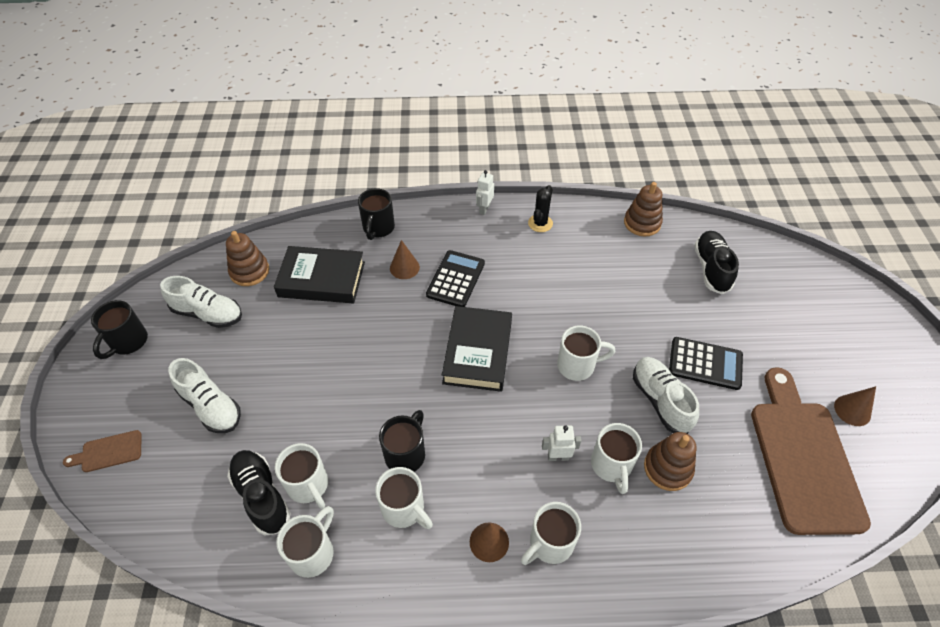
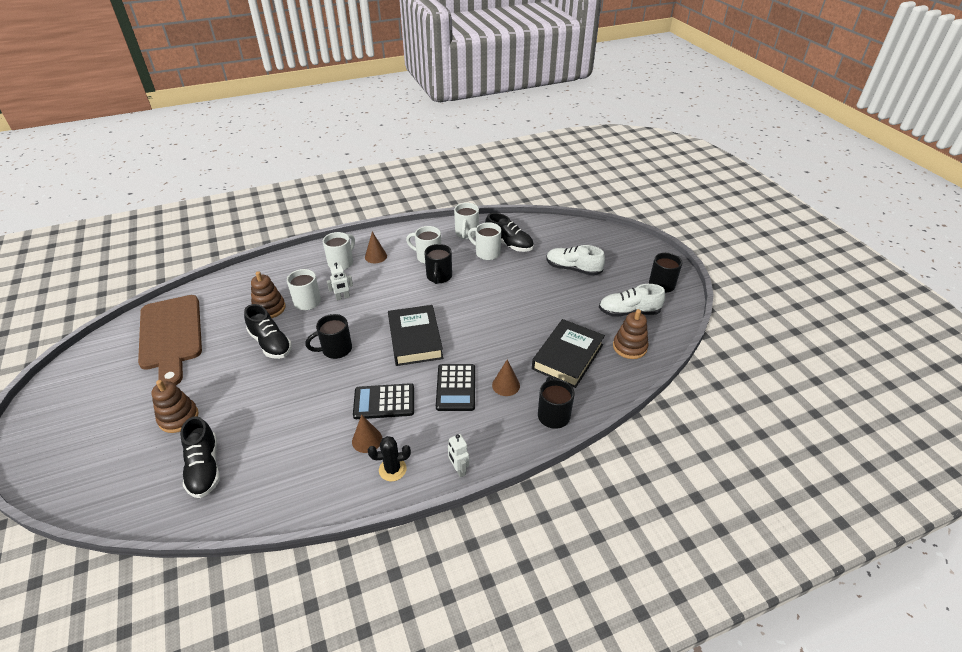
camera: 160 degrees right, 10 degrees down
(108, 452) = (608, 240): brown cutting board -> none
(322, 279) = (567, 357): black book -> black book turned 45 degrees counterclockwise
(484, 209) = (458, 469): white robot -> white robot turned 150 degrees clockwise
(540, 223) = (392, 469): black cactus -> black cactus turned 75 degrees clockwise
(577, 365) = (335, 350): white mug -> black mug
(642, 223) = (276, 505): brown stacking toy -> brown stacking toy (178, 418)
(660, 400) = (270, 343): white shoe -> black shoe
(705, 364) = (230, 377): black calculator -> black calculator (384, 402)
(852, 410) = (117, 374): brown cone -> brown cone (367, 440)

